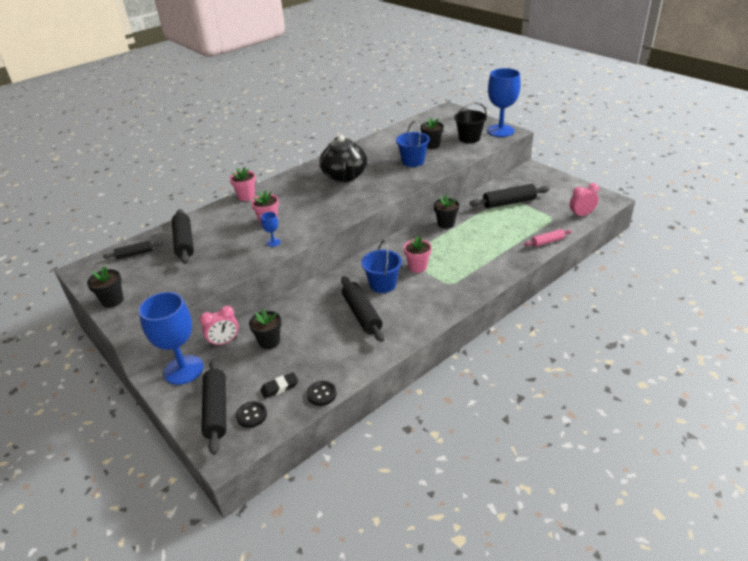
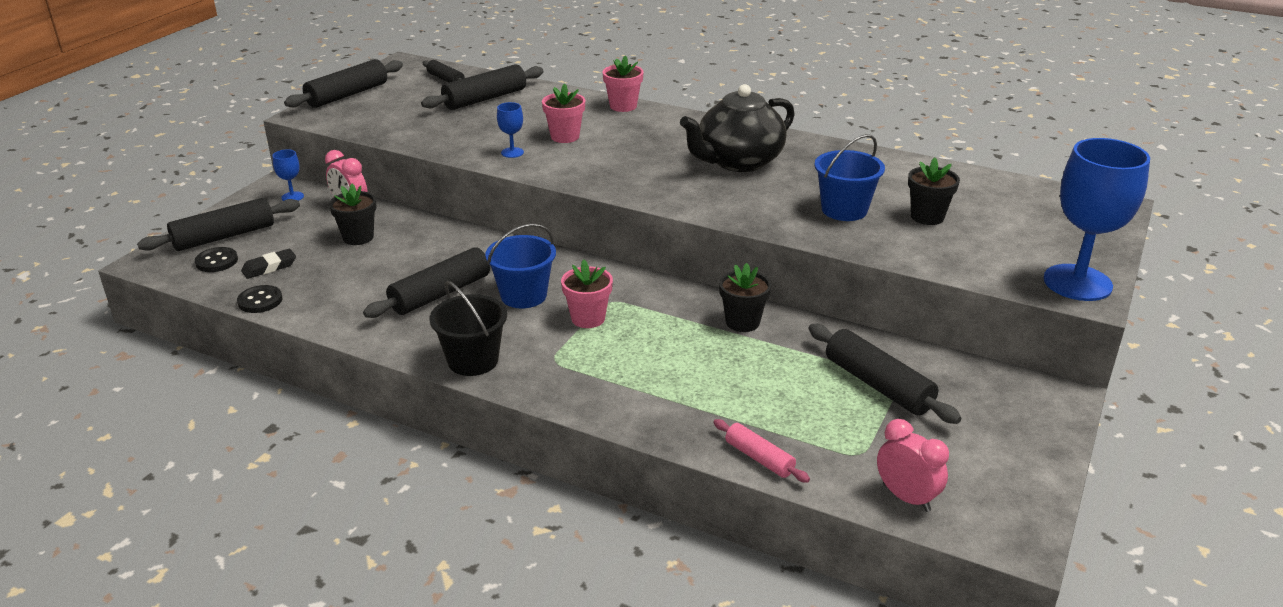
camera: 65 degrees right, 5 degrees down
(112, 300) = (347, 95): black flower pot -> black rolling pin
(183, 370) = (292, 197): blue goblet -> blue goblet, size x0.42
(279, 387) = (269, 267): black eraser -> black eraser turned 75 degrees counterclockwise
(469, 138) = (1000, 251): black bucket -> black bucket (473, 360)

